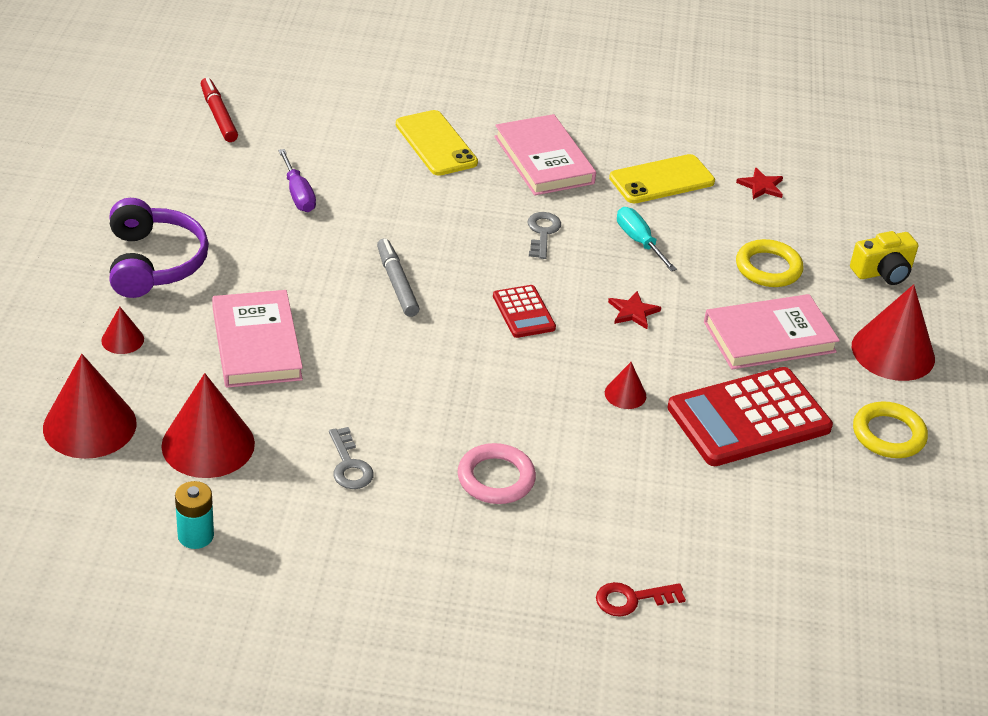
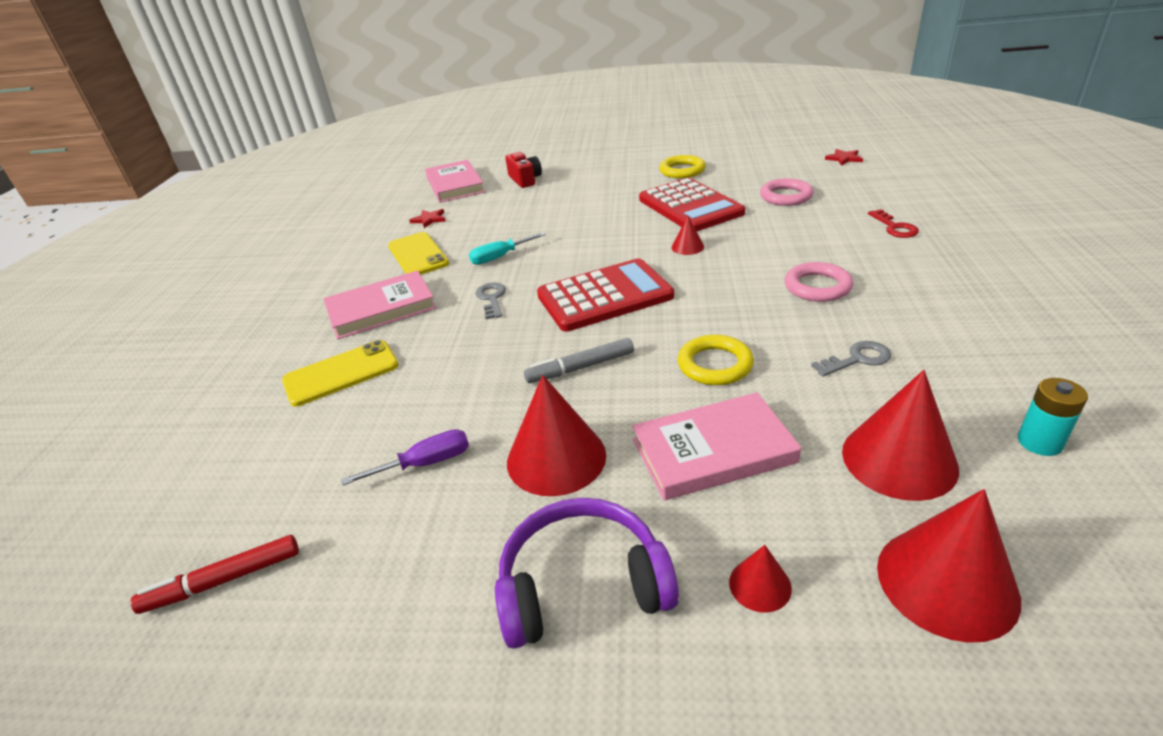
camera: 85 degrees left, 5 degrees down
(523, 312) = (604, 296): red calculator -> red calculator, size x1.98
(542, 233) = (492, 299): grey key -> grey key turned 75 degrees clockwise
(633, 312) = (590, 252): red star -> red star (844, 158)
(762, 522) = (786, 196): none -> pink ring
(768, 268) = (526, 211): yellow ring -> yellow ring (715, 365)
(769, 337) = (603, 206): pink book -> pink book (455, 185)
(883, 272) = (525, 180): yellow camera -> red camera
(893, 352) = (604, 173): red cone -> red cone (556, 458)

